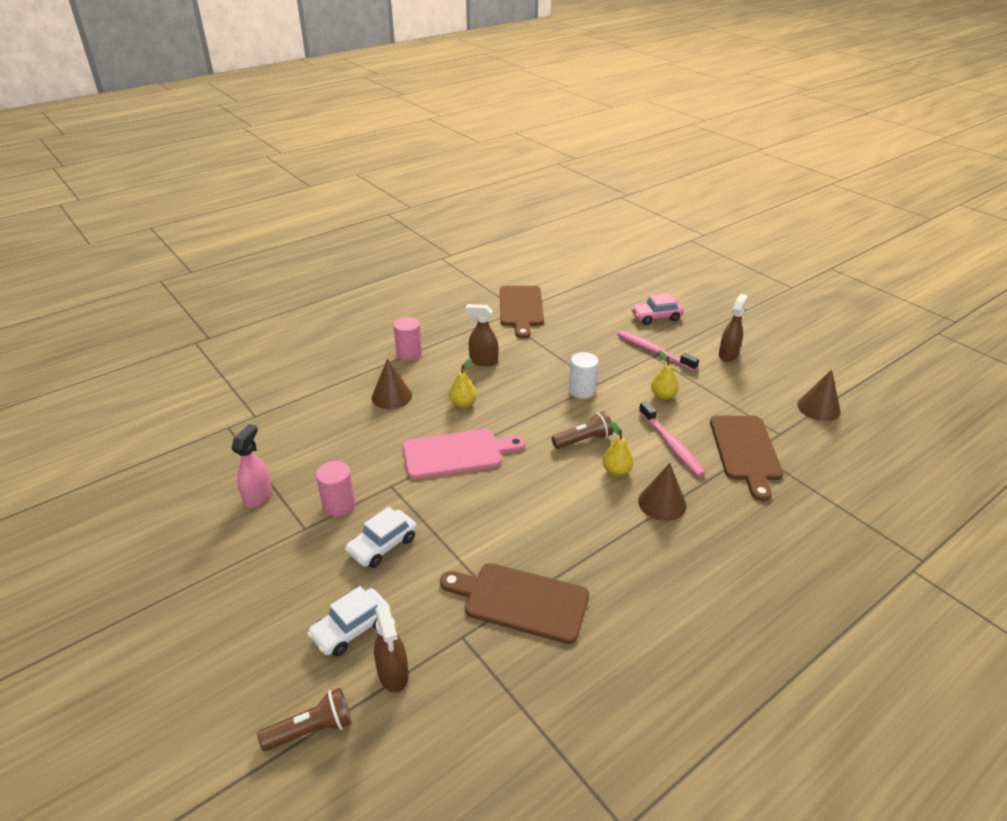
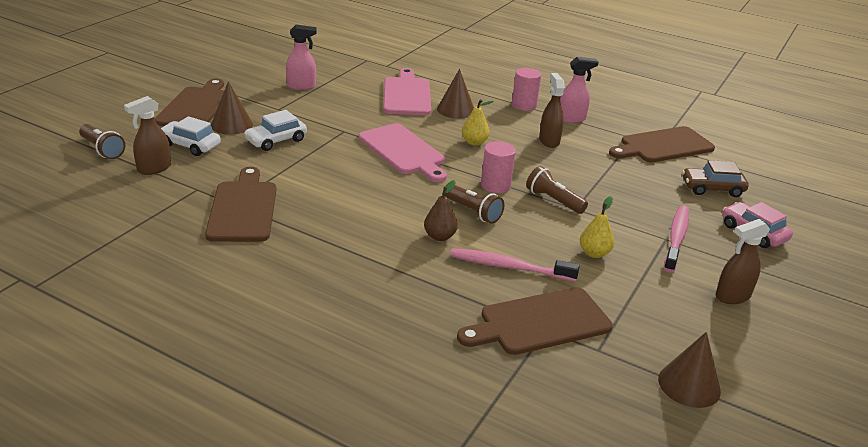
camera: 65 degrees right, 5 degrees down
(247, 608) = (195, 107): none -> brown cutting board
(337, 419) = (407, 95): none -> pink cutting board
(339, 505) = (310, 116): pink cylinder -> pink cylinder (495, 185)
(382, 545) = (276, 140): white car -> white car turned 60 degrees counterclockwise
(451, 336) = (571, 119): none -> pink spray bottle
(582, 390) = (553, 200): white cylinder -> brown flashlight
(593, 311) = (712, 188): none -> brown car
(616, 471) = (439, 236): yellow pear -> brown pear
(662, 503) = (409, 269): brown cone -> brown cone (231, 124)
(671, 444) = (509, 267): pink toothbrush -> pink toothbrush turned 60 degrees clockwise
(728, 355) = (732, 296): brown spray bottle -> brown spray bottle turned 150 degrees clockwise

